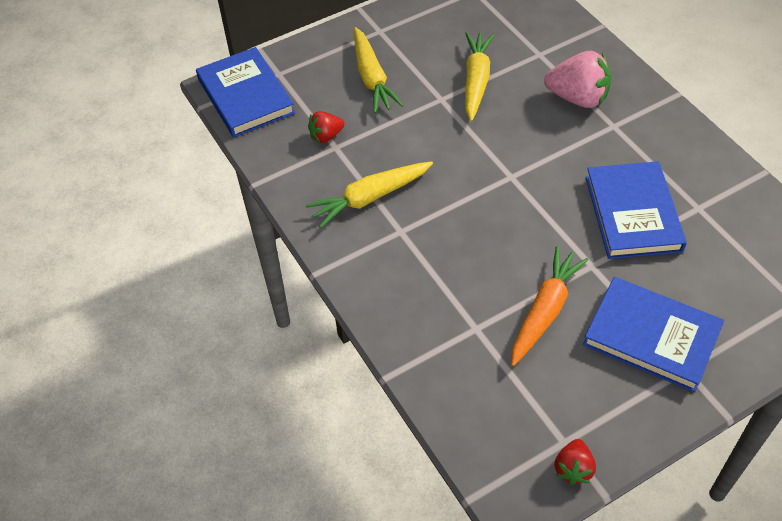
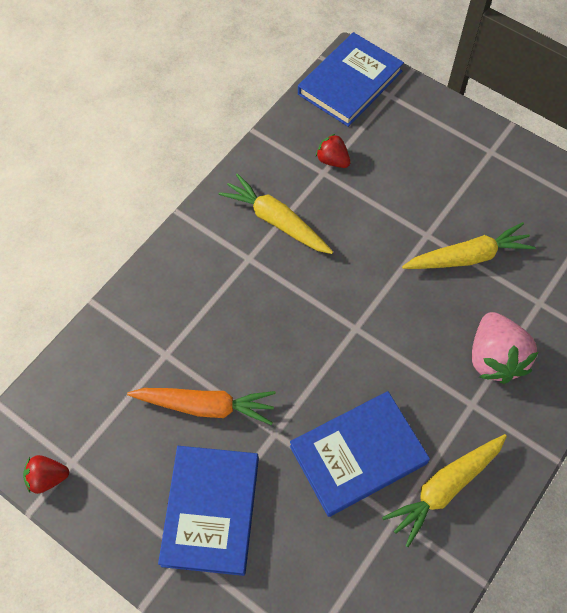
camera: 65 degrees right, 10 degrees up
(372, 78) = (424, 168): yellow carrot -> yellow carrot (445, 488)

